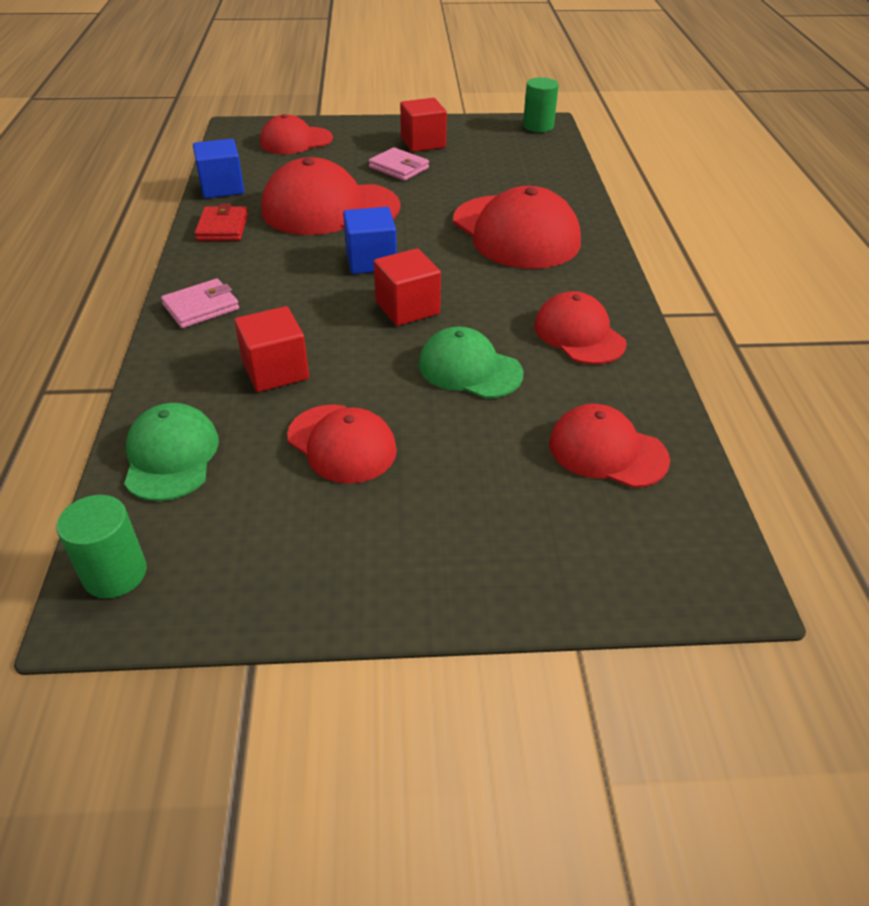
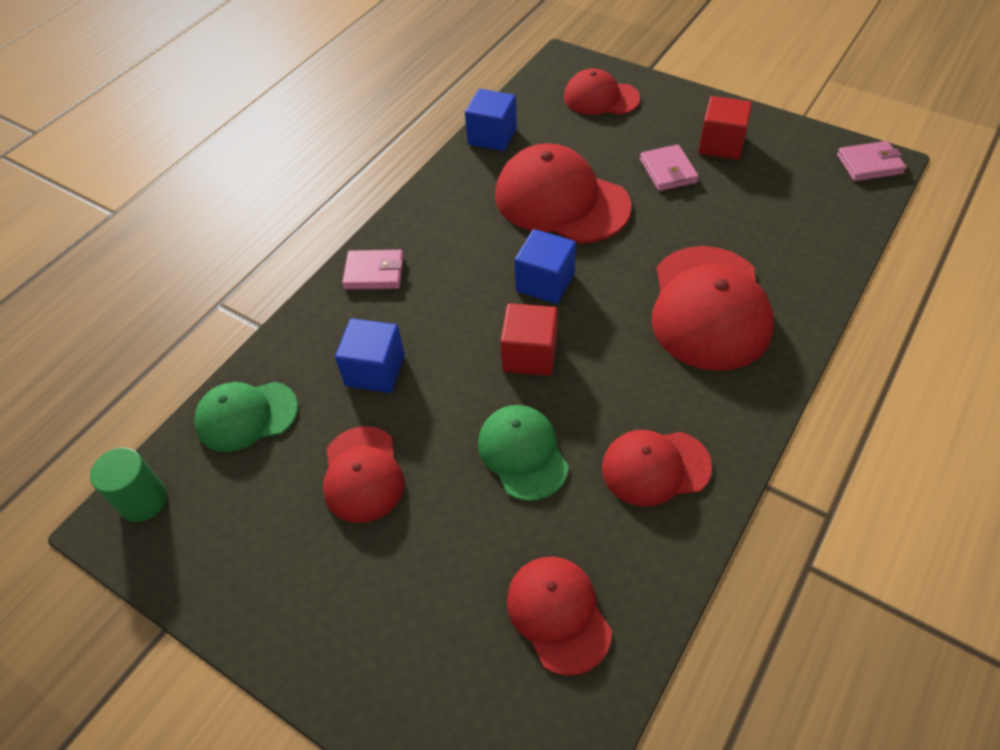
camera: 40 degrees right, 10 degrees up
(171, 456) = (246, 416): green cap -> green cap turned 135 degrees counterclockwise
(222, 227) = (456, 187): red wallet -> none
(275, 370) = (375, 370): red cube -> blue cube
(538, 126) = (869, 164): green cylinder -> pink wallet
(579, 334) = (655, 467): red cap -> red cap turned 105 degrees counterclockwise

